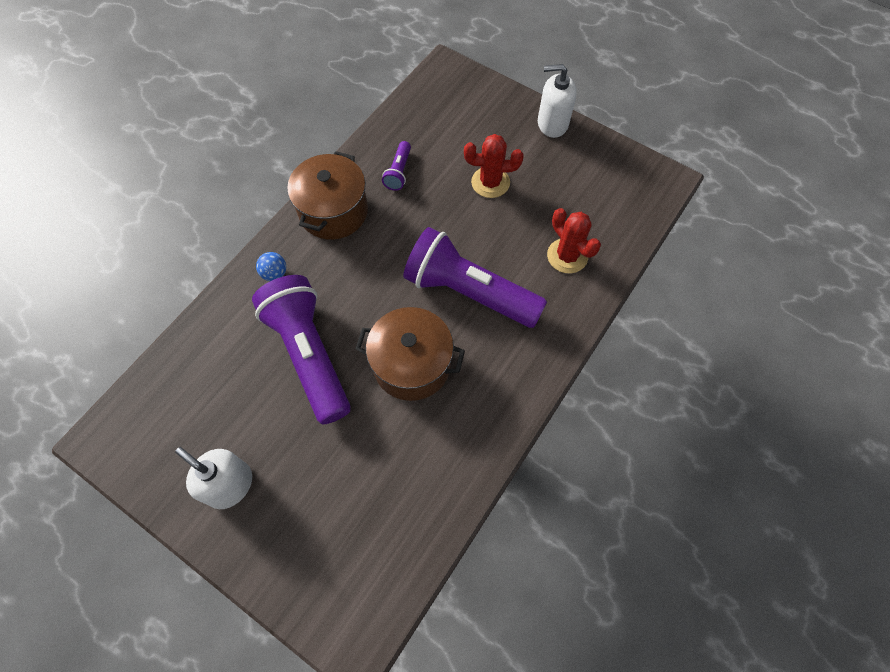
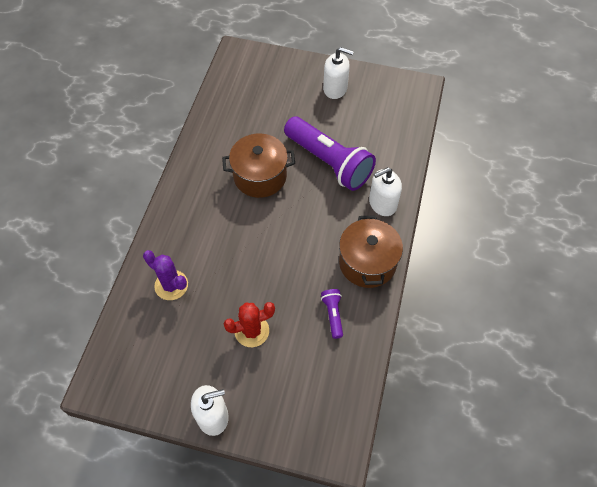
camera: 160 degrees right, 5 degrees down
(274, 273) = (382, 203): blue ball -> white soap dispenser
(469, 292) = (238, 234): purple flashlight -> none
(567, 256) = (171, 285): red cactus -> purple cactus

